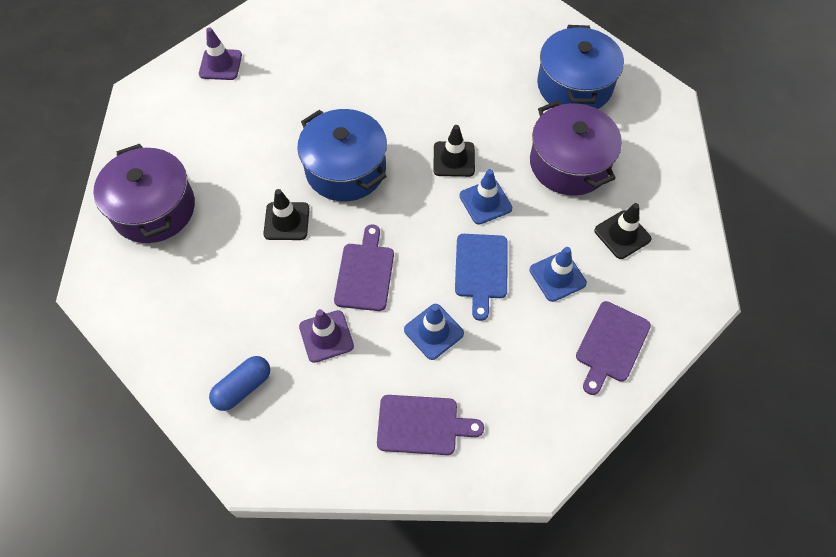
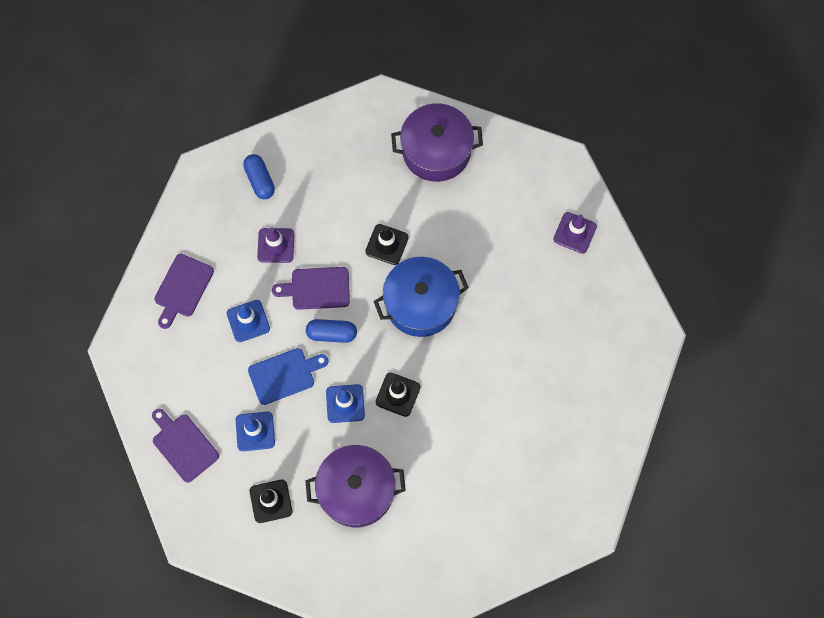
camera: 110 degrees right, 10 degrees up
(365, 273) = (317, 288): purple cutting board -> purple cutting board turned 150 degrees clockwise
(413, 240) = (332, 334): none -> blue capsule
(481, 270) = (284, 375): blue cutting board -> blue cutting board turned 135 degrees clockwise
(574, 85) = (440, 536): blue pot -> none

